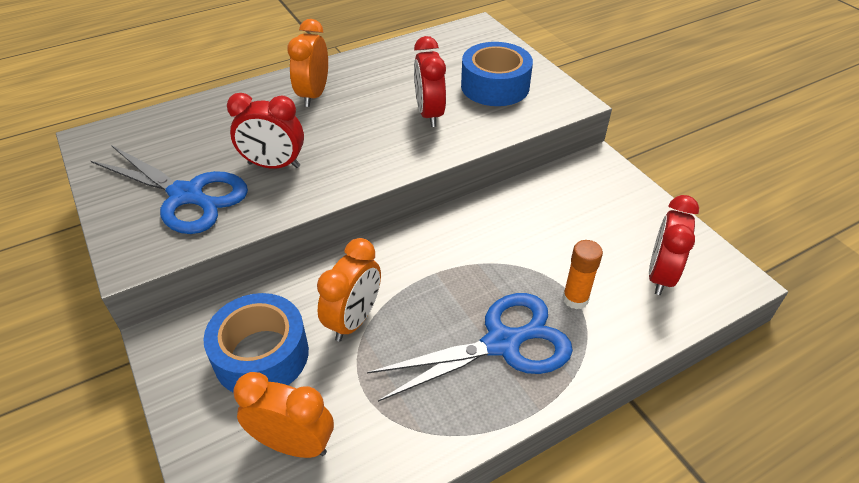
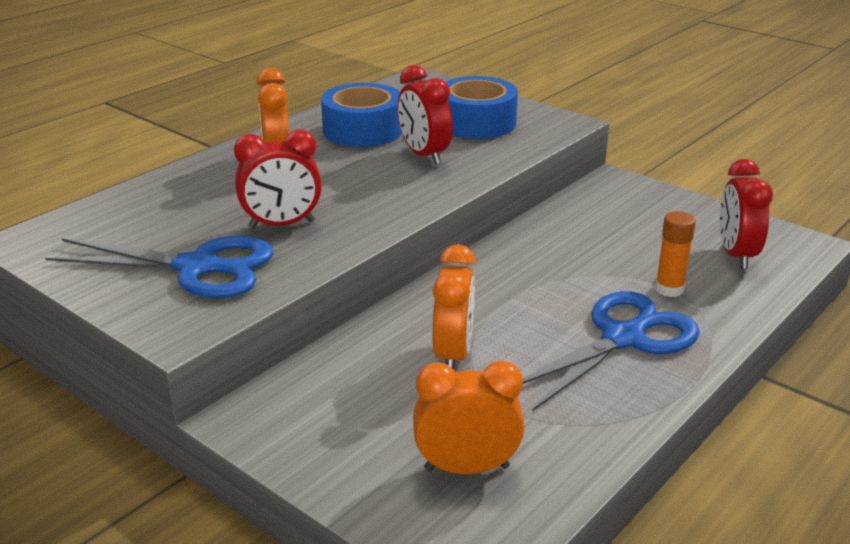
camera: 20 degrees left, 15 degrees down
(261, 355) = (371, 406): blue tape -> blue tape (363, 130)

